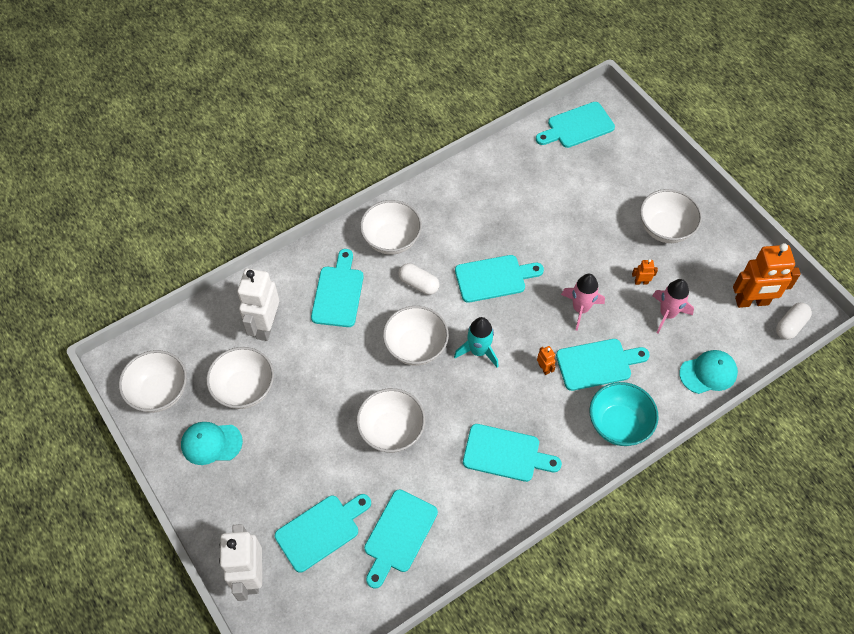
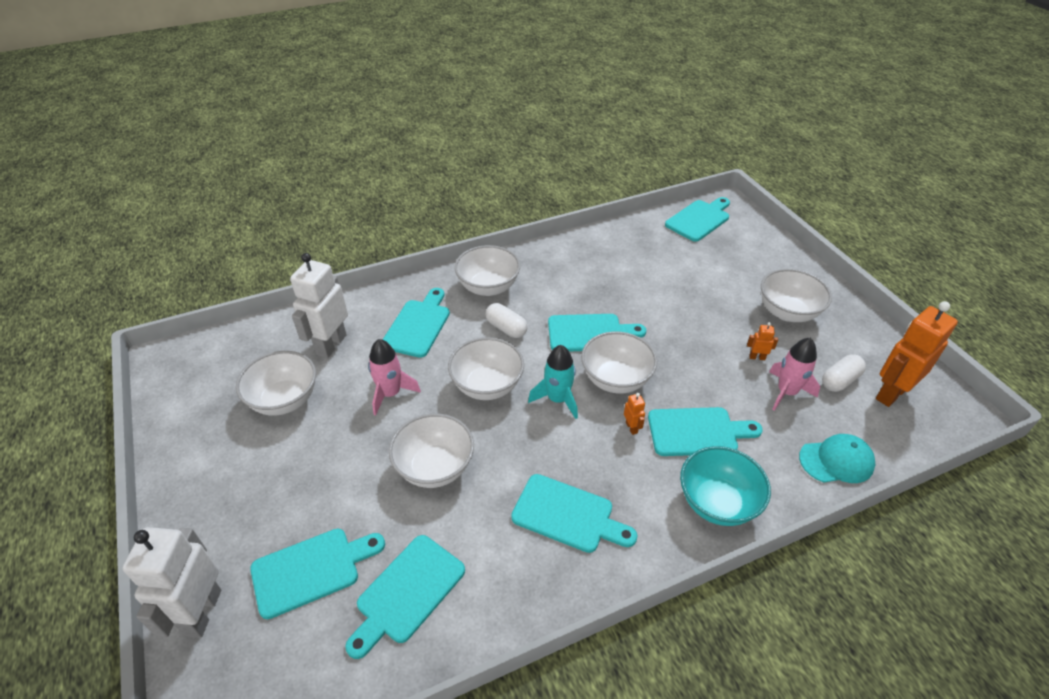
camera: 10 degrees right, 15 degrees down
(159, 392) = (192, 390): white bowl -> white bowl (616, 379)
(211, 443) = (224, 449): turquoise cap -> none
(577, 126) = (699, 219): turquoise cutting board -> turquoise cutting board turned 150 degrees clockwise
(580, 309) = (683, 374): pink rocket -> pink rocket (390, 393)
(752, 302) = (891, 393): orange robot -> orange robot turned 135 degrees clockwise
(790, 326) = (941, 424): white capsule -> white capsule (840, 380)

